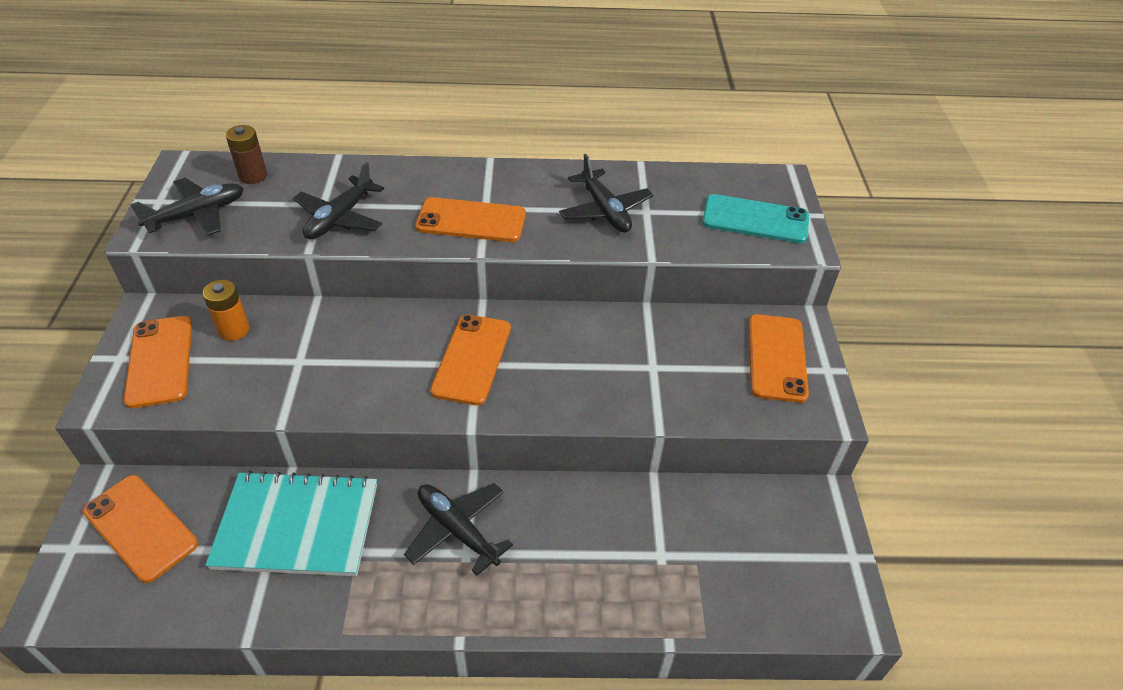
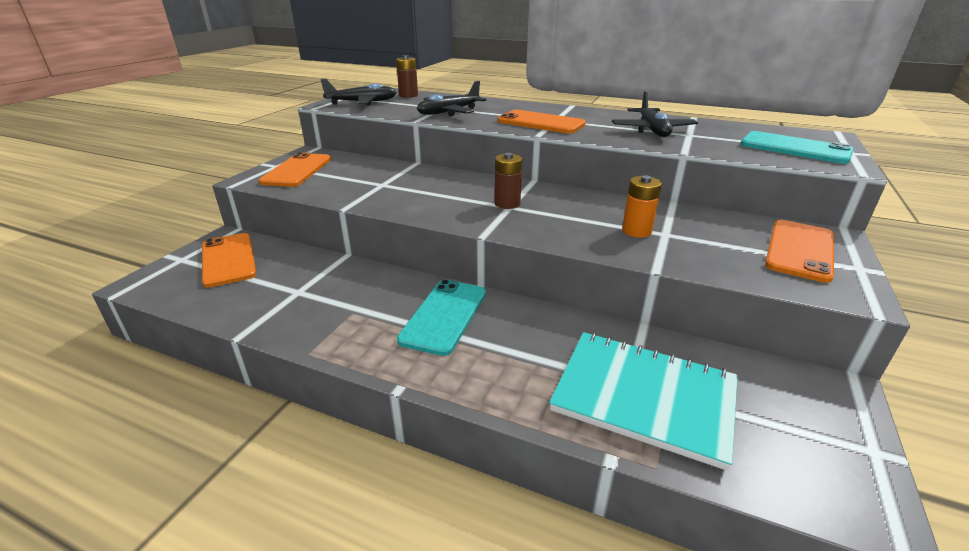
camera: 25 degrees right, 15 degrees down
(234, 330) = (353, 166): orange battery -> orange battery (636, 231)
(297, 526) = (326, 283): turquoise notebook -> turquoise notebook (644, 397)
(457, 530) = (444, 316): black plane -> turquoise phone
(472, 359) = (507, 203): orange phone -> brown battery

